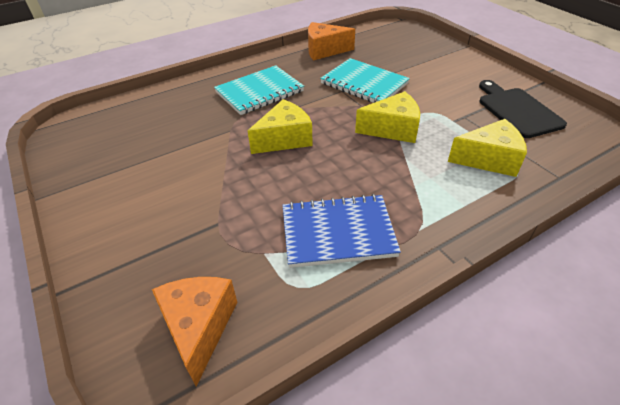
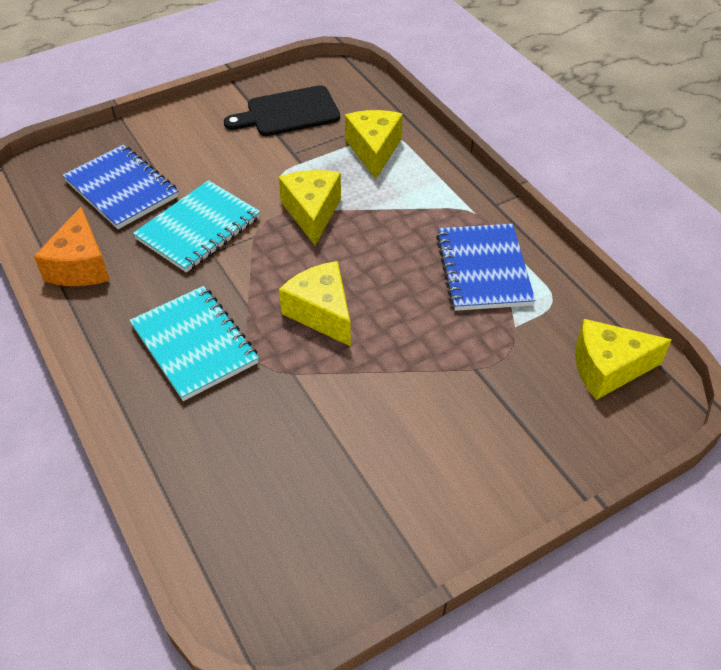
camera: 90 degrees left, 5 degrees up
(199, 328) = (608, 369): orange cheese -> yellow cheese
(395, 54) = (122, 189): none -> blue notebook

